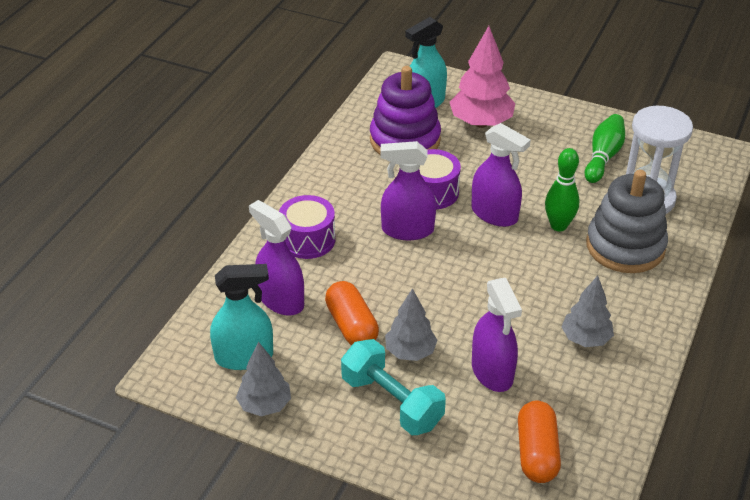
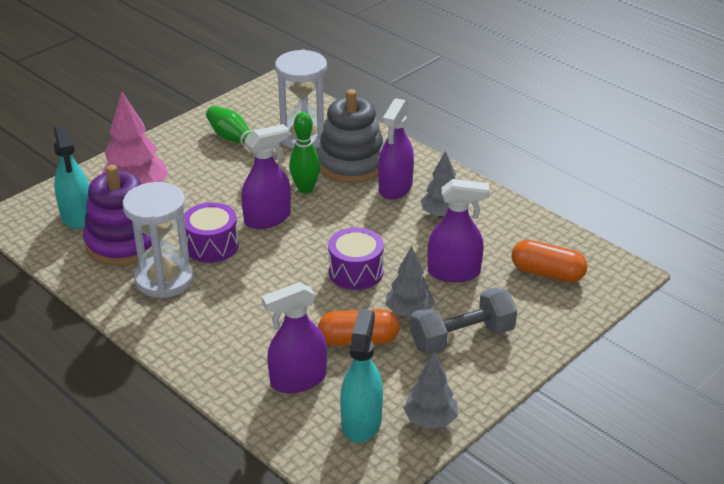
camera: 70 degrees left, 5 degrees down
(308, 240) = (223, 342): purple drum -> purple drum (356, 272)
(370, 179) = (164, 279): none -> white hourglass
(392, 402) = (462, 338): turquoise dumbbell -> grey dumbbell
(407, 230) = (253, 274): purple spray bottle -> purple spray bottle (395, 187)

